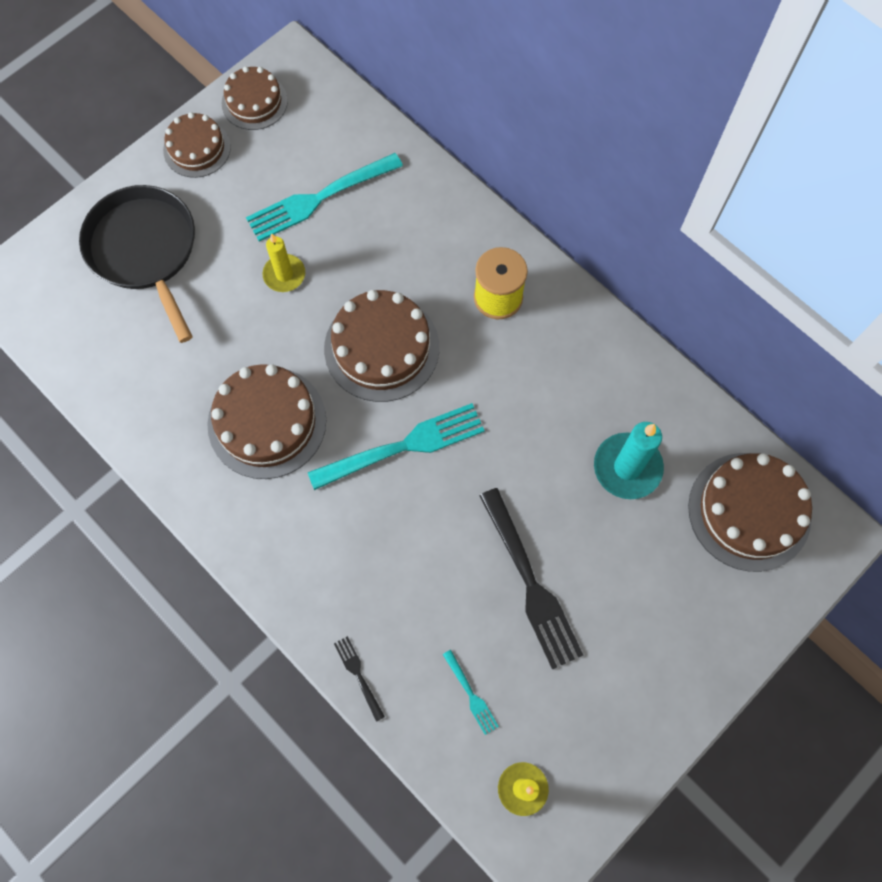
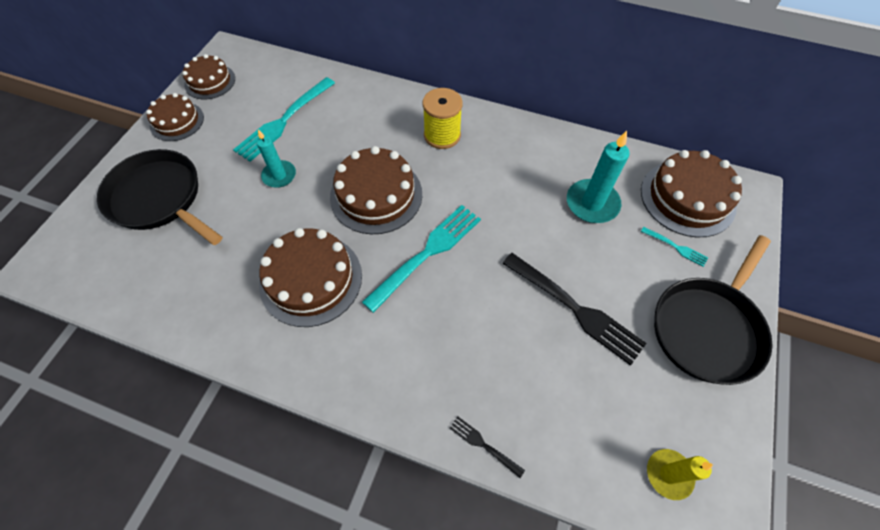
camera: 25 degrees left, 10 degrees down
(284, 275) = (279, 175): yellow candle -> turquoise candle
(471, 695) = (582, 416): turquoise fork -> turquoise fork (676, 247)
(663, 671) = (707, 328): none -> black pan

